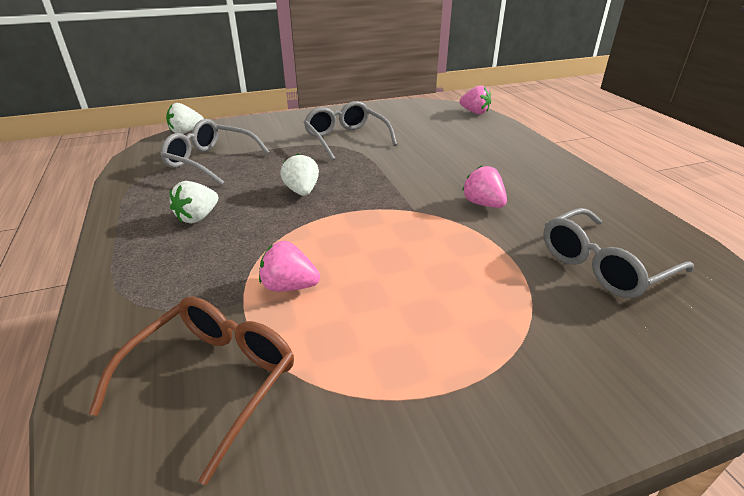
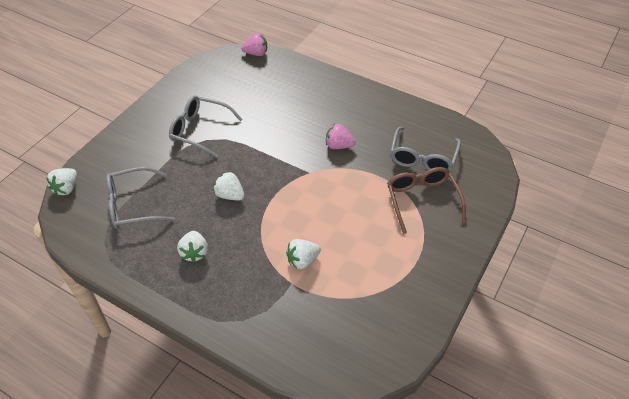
camera: 40 degrees left, 15 degrees up
(211, 381) = (327, 324): brown glasses -> brown glasses (422, 201)
(289, 286) = (302, 260): pink strawberry -> white strawberry

